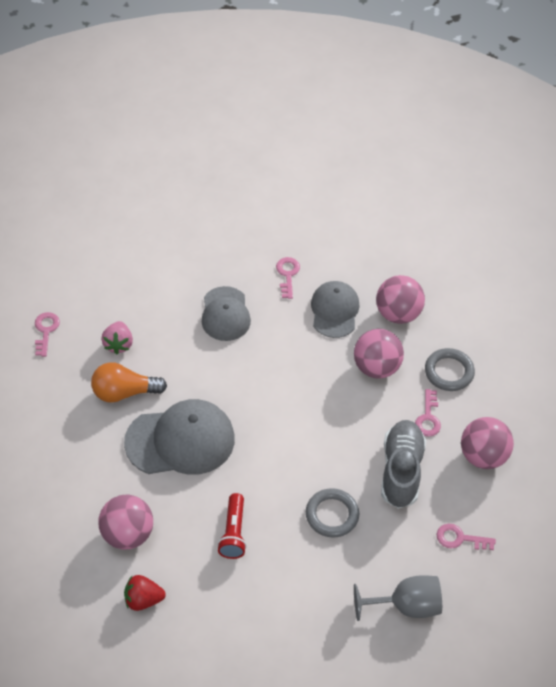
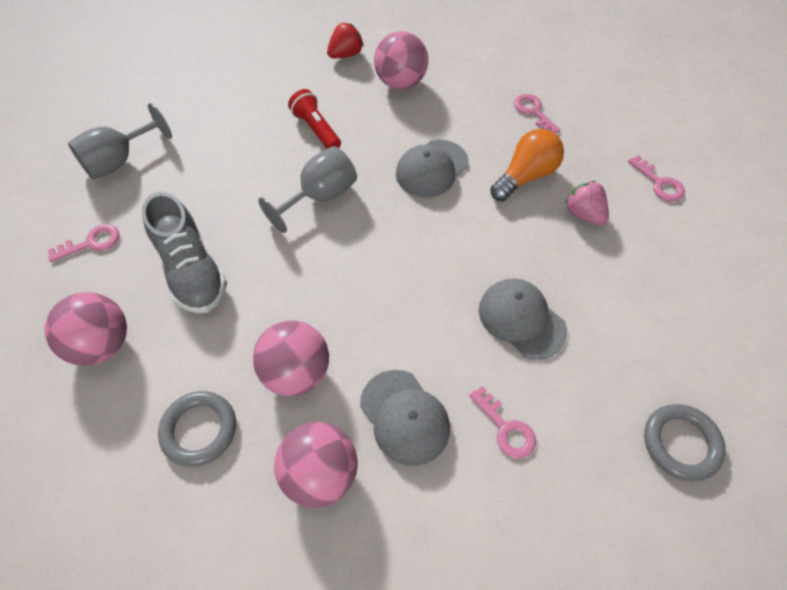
camera: 145 degrees right, 5 degrees up
(180, 441) = (431, 168): grey cap -> grey cap, size x0.64
(277, 470) = (320, 197): none -> grey goblet
(332, 515) = (237, 191): grey ring -> grey ring (681, 443)
(428, 417) = (194, 349): pink key -> pink key (533, 112)

